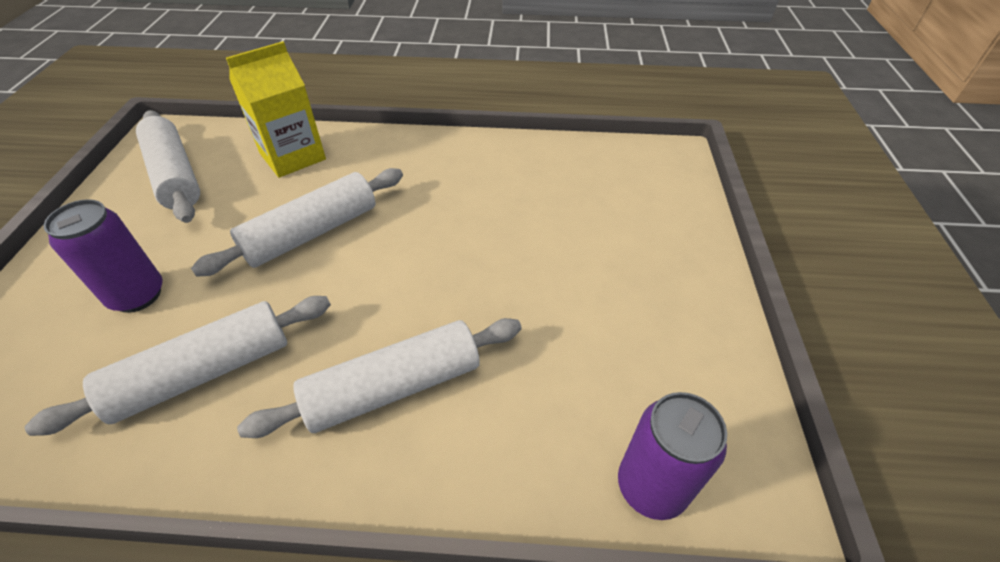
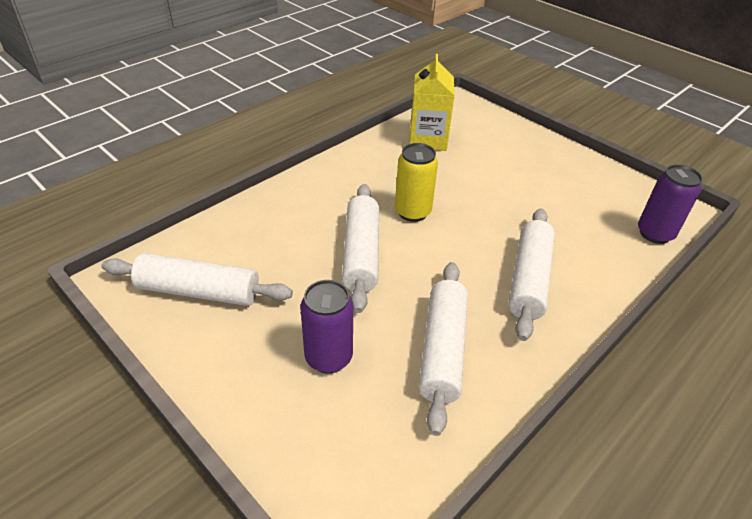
camera: 50 degrees left, 5 degrees down
(292, 156) = (261, 226): yellow carton -> yellow carton (428, 139)
(418, 230) = (412, 212): none -> yellow can

